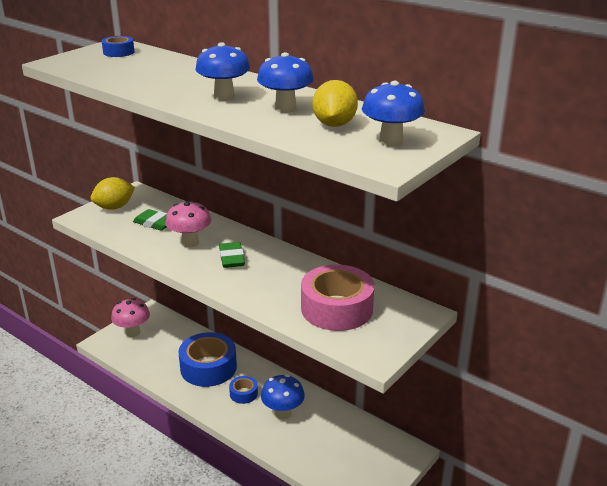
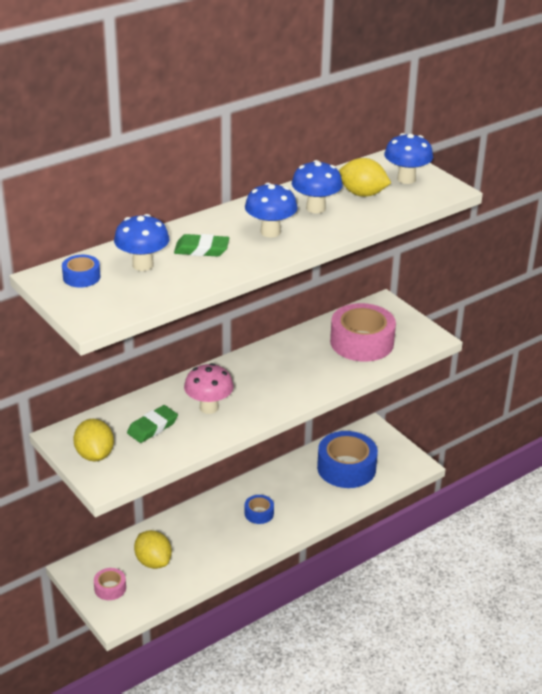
camera: 75 degrees left, 5 degrees up
(133, 332) = (110, 588): pink mushroom -> pink tape
(166, 347) = (153, 561): none -> yellow lemon
(208, 367) = (206, 533): blue tape -> blue tape (346, 468)
(231, 258) = (253, 385): green eraser -> green eraser (201, 249)
(283, 413) = (297, 492): blue mushroom -> blue mushroom (143, 265)

